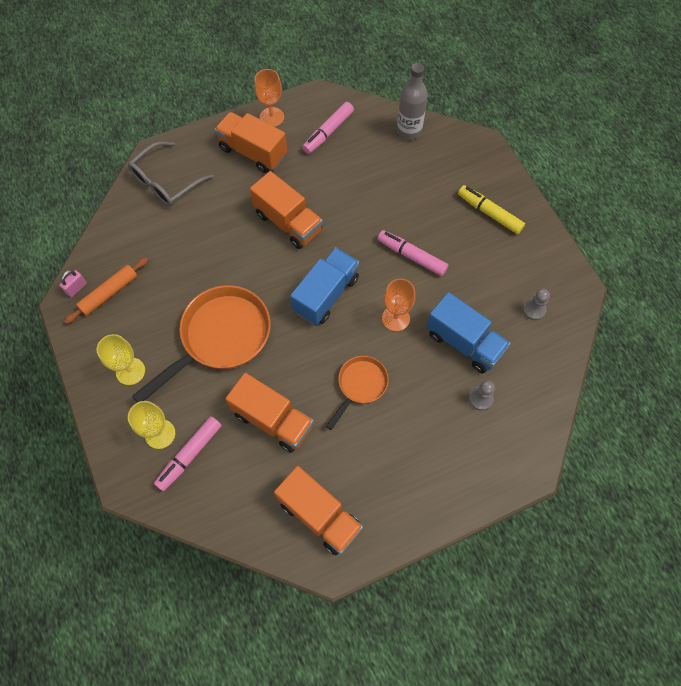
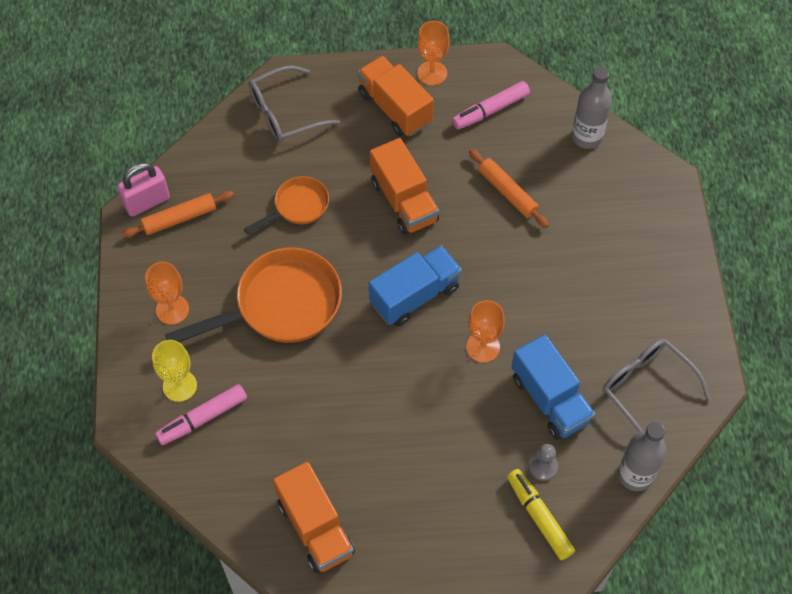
camera: 20 degrees right, 5 degrees down
(76, 288) = (147, 202): pink padlock -> pink padlock, size x1.77
(130, 371) = (172, 309): yellow goblet -> orange goblet
(273, 420) = (304, 412): orange truck -> none
(360, 385) = (413, 407): orange pan -> orange pan (298, 206)
(366, 191) = (507, 192): none -> orange rolling pin
(411, 256) = (530, 283): pink marker -> none
(489, 213) = (642, 262): yellow marker -> yellow marker (539, 517)
(534, 310) = (647, 389): grey pawn -> grey glasses
(552, 380) = (635, 475): none -> grey bottle

